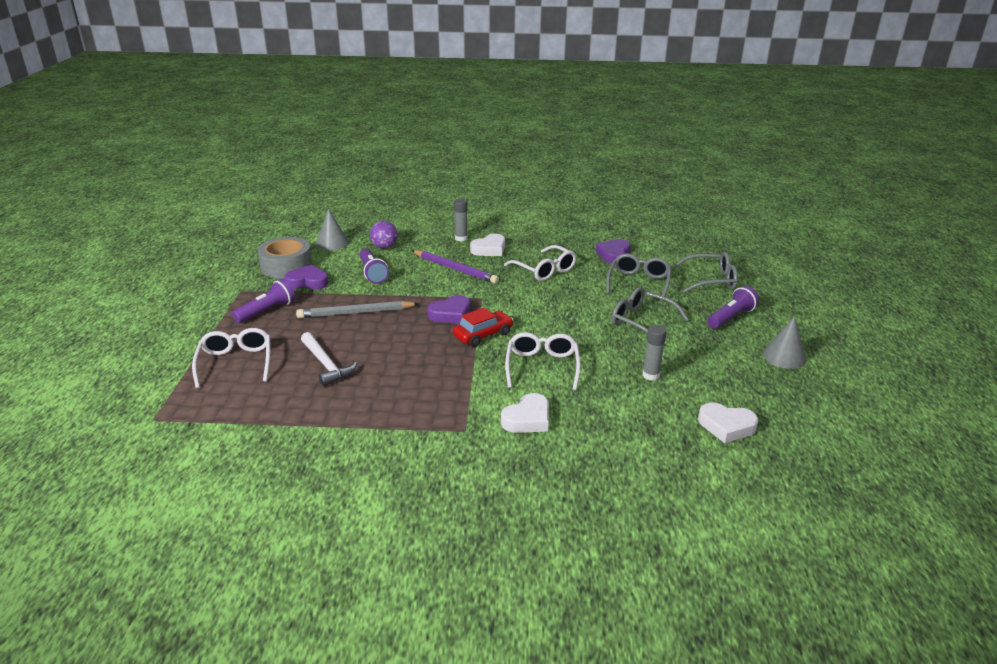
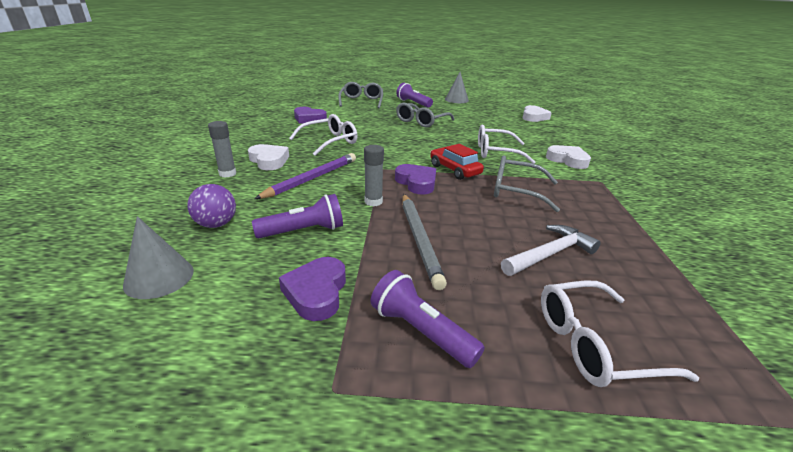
camera: 90 degrees left, 0 degrees up
(286, 266) = (236, 329): grey tape -> none
(638, 283) = (362, 117): grey glasses -> grey glasses (516, 191)
(650, 375) = (491, 126): grey glue stick -> grey glue stick (373, 202)

